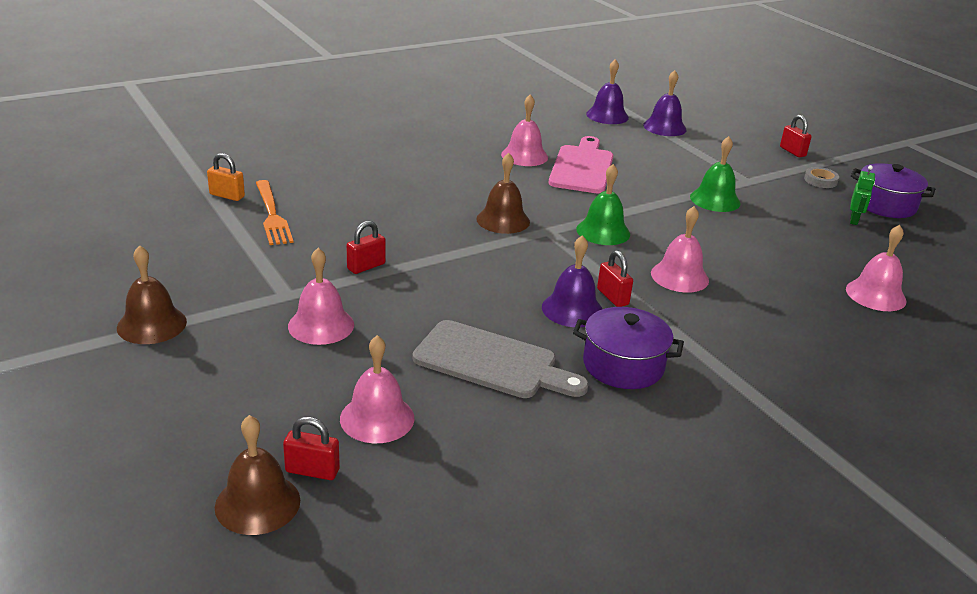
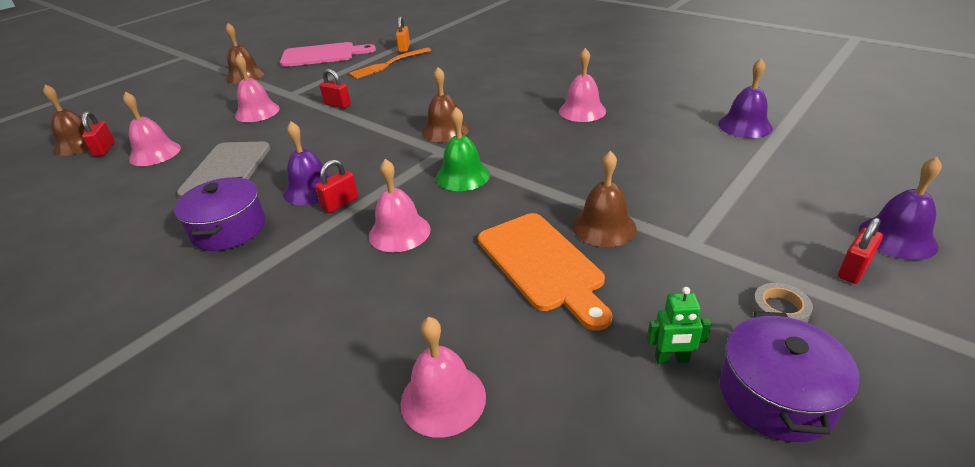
camera: 75 degrees right, 5 degrees up
(582, 167) = (591, 139): pink cutting board -> pink cutting board (322, 55)
(664, 127) = (770, 162): purple bell -> purple bell (897, 238)
(715, 200) = (604, 226): green bell -> brown bell
(751, 231) = (542, 264): none -> orange cutting board

